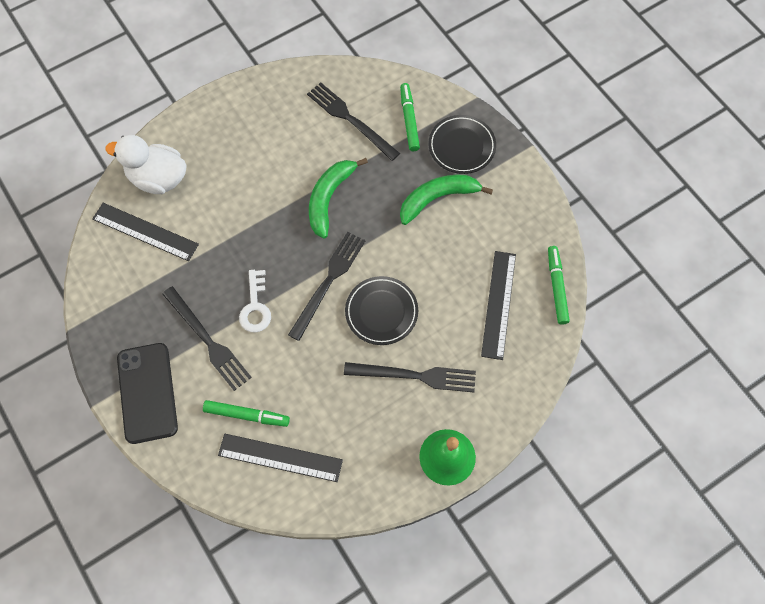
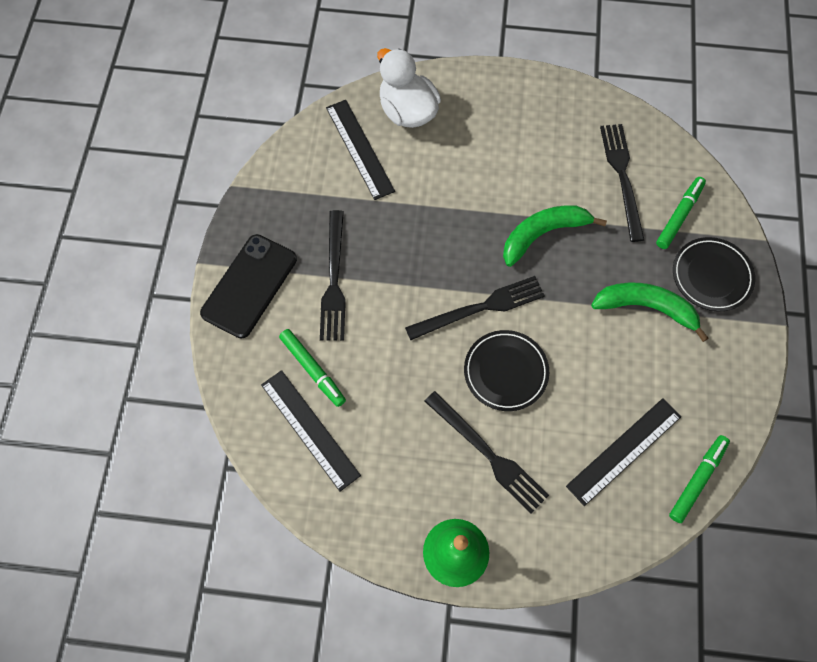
camera: 40 degrees right, 0 degrees up
(255, 306) = (398, 281): white key -> none

